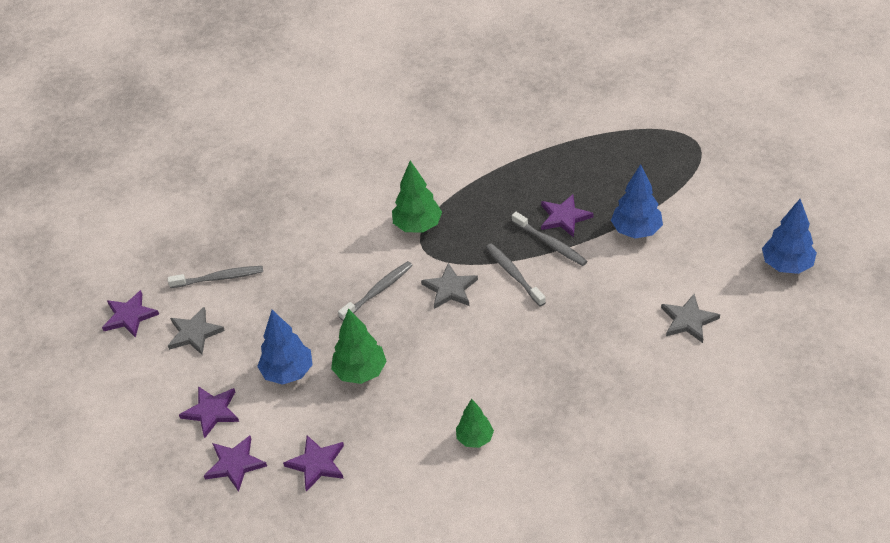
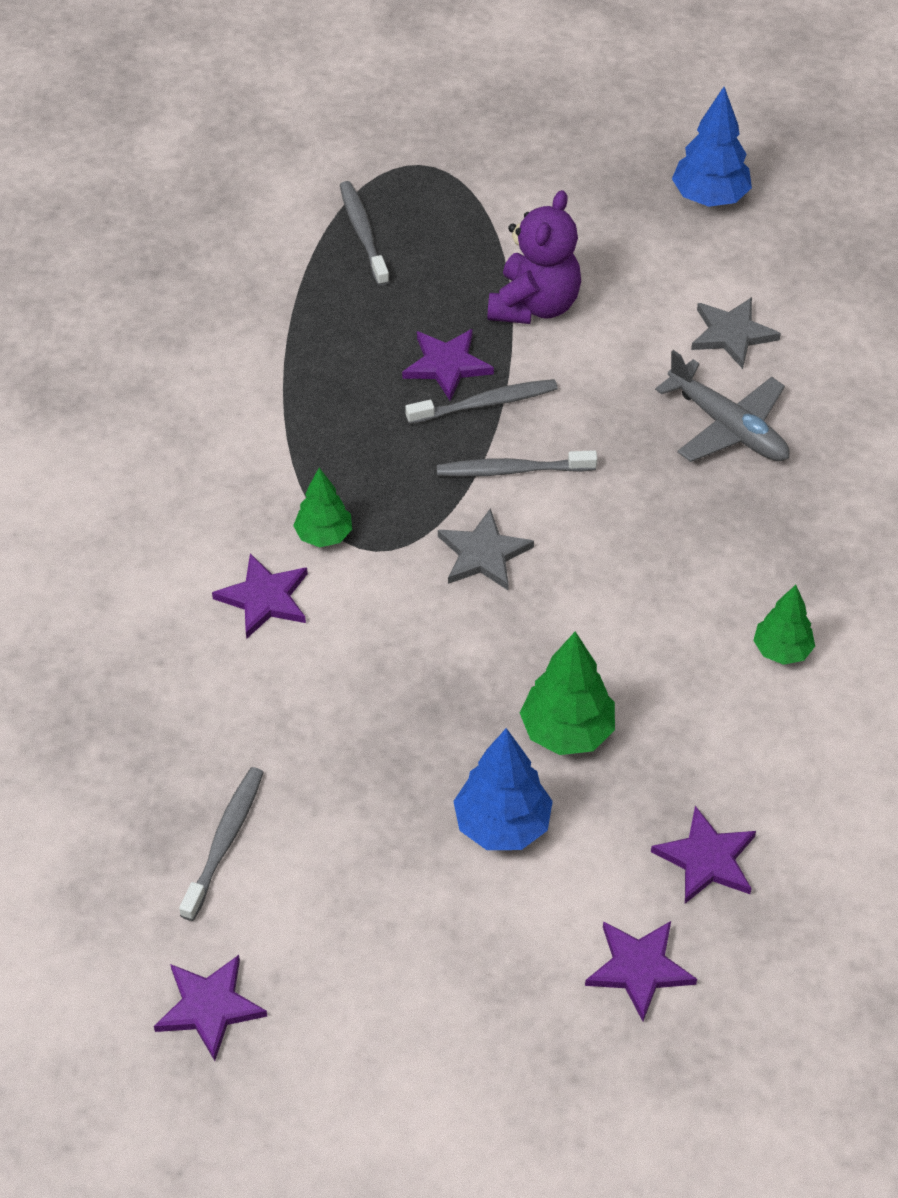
camera: 65 degrees left, 5 degrees up
(194, 333) = (323, 923): grey star -> none
(211, 412) = (511, 961): purple star -> purple star (264, 598)
(378, 291) = (420, 641): grey toothbrush -> grey toothbrush (363, 233)
(418, 226) = (324, 535): green tree -> green tree, size x0.66
(617, 348) = (727, 426): none -> grey plane
(636, 231) = (534, 305): blue tree -> purple teddy bear

